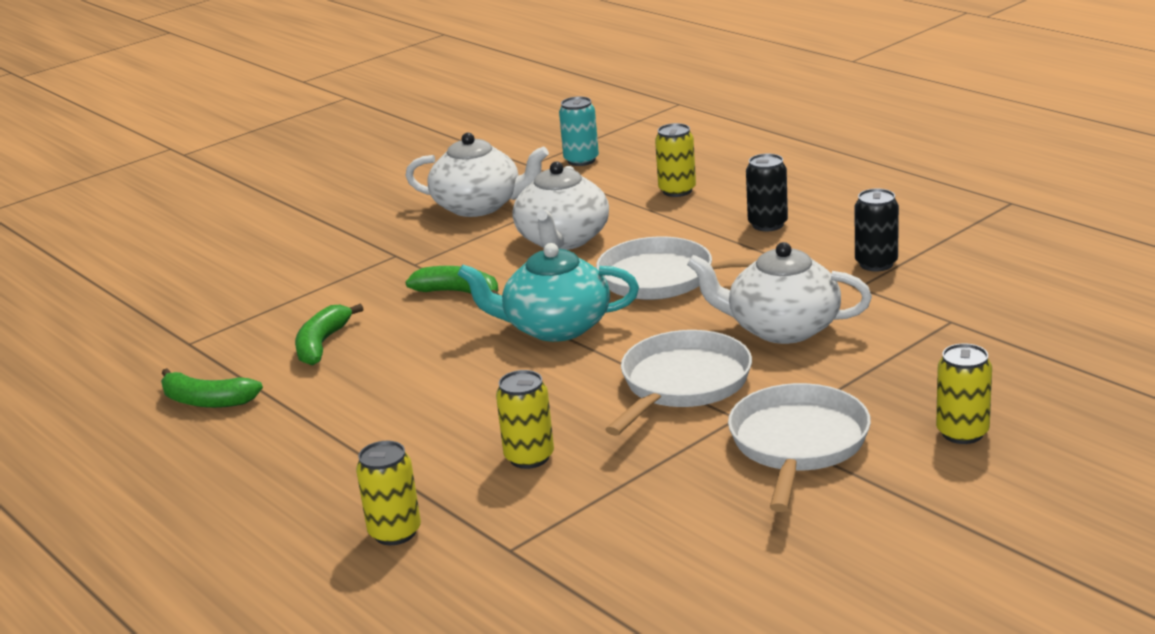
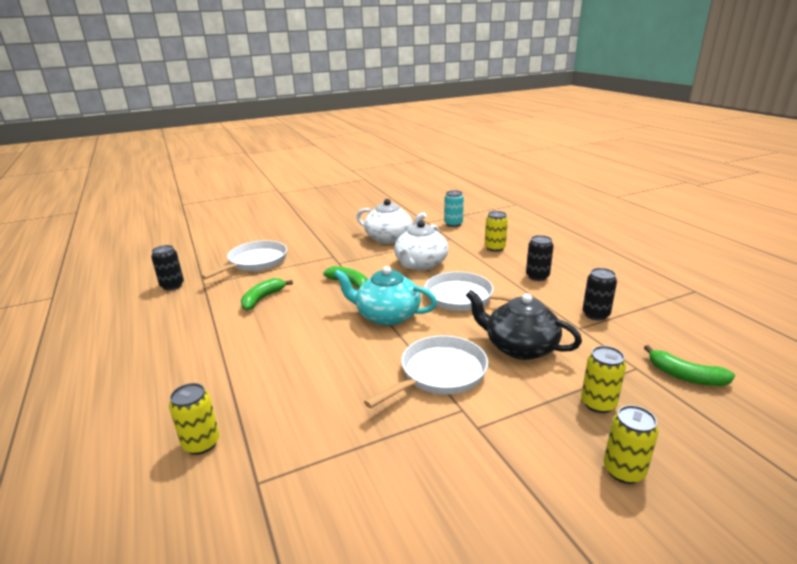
camera: 15 degrees right, 0 degrees up
(131, 357) = (172, 286): none -> black can
(207, 401) = (183, 319): green banana -> green banana (685, 376)
(529, 457) = (317, 405): yellow can -> yellow can (598, 403)
(782, 328) = (519, 347): white teapot -> black teapot
(797, 445) = (495, 446): white pan -> white pan (255, 262)

